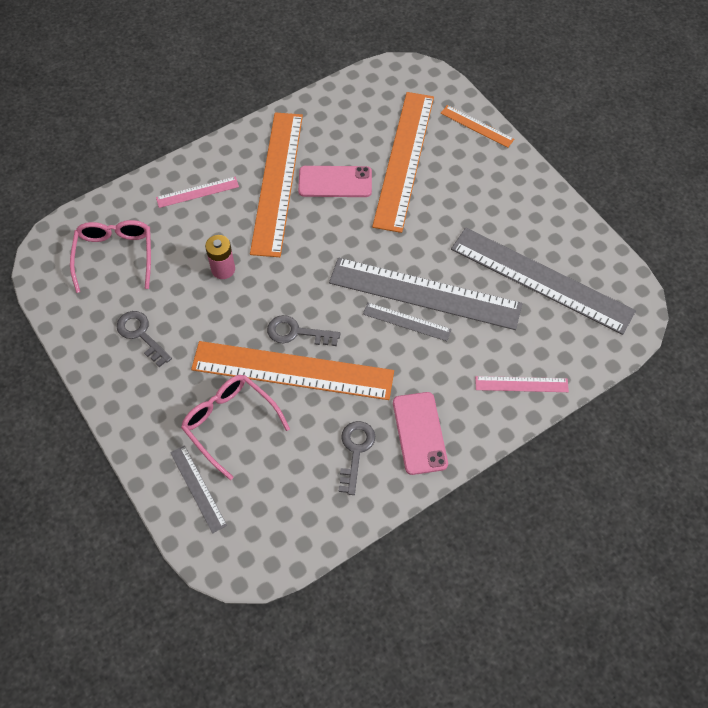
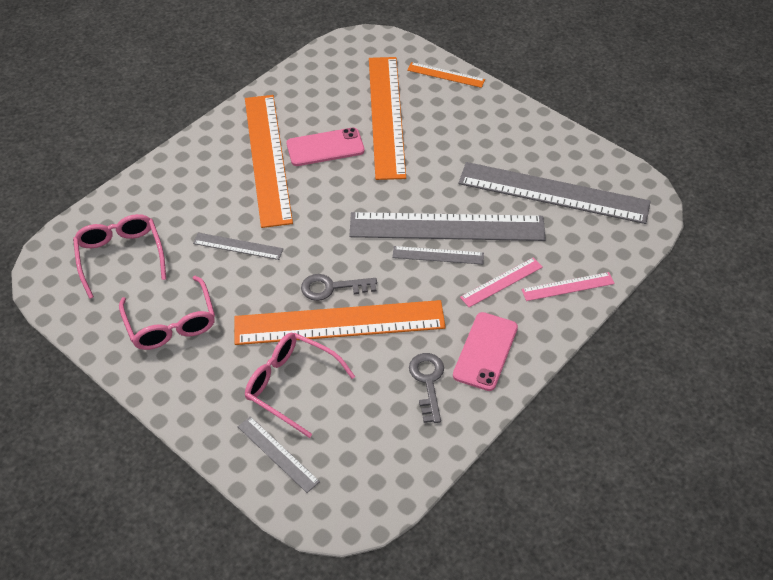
camera: 15 degrees left, 10 degrees down
(141, 335) = (171, 324): grey key -> pink glasses
(197, 192) = (188, 182): pink ruler -> pink ruler (501, 282)
(223, 269) = (238, 246): pink battery -> grey ruler
(419, 433) = (485, 351): pink phone -> pink phone turned 45 degrees clockwise

